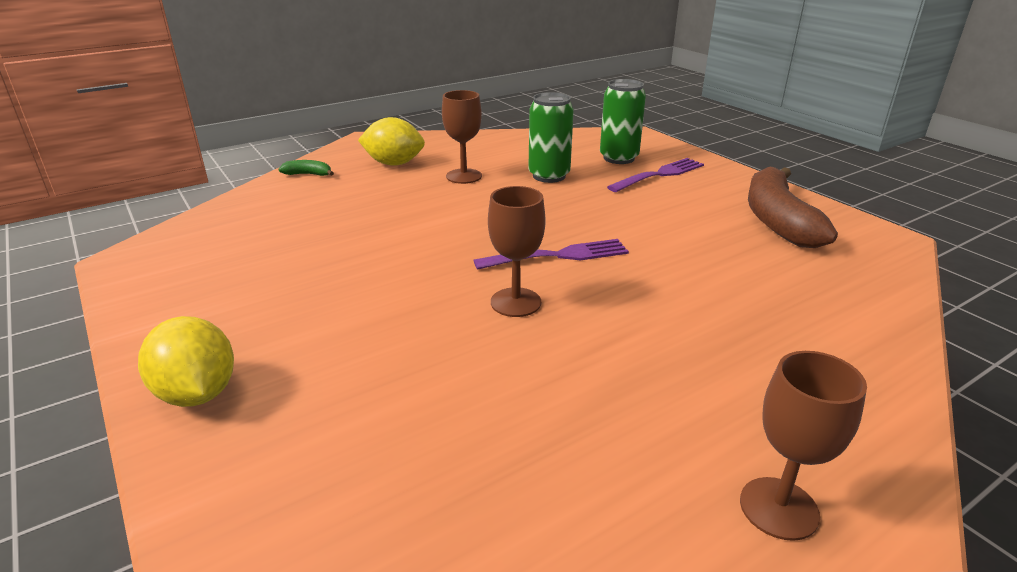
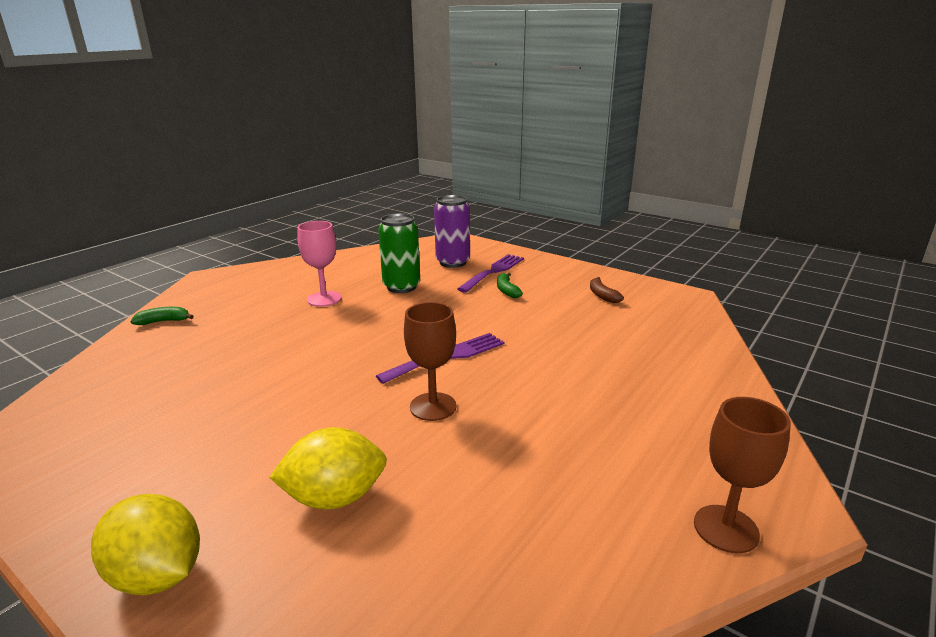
camera: 20 degrees left, 5 degrees down
(394, 164) = (249, 297): yellow lemon -> yellow lemon (335, 497)
(464, 176) = (324, 299): brown goblet -> pink goblet
(618, 158) = (453, 262): green can -> purple can
(663, 197) = (507, 290): none -> green banana
(777, 220) = (602, 295): brown banana -> brown banana, size x0.41

